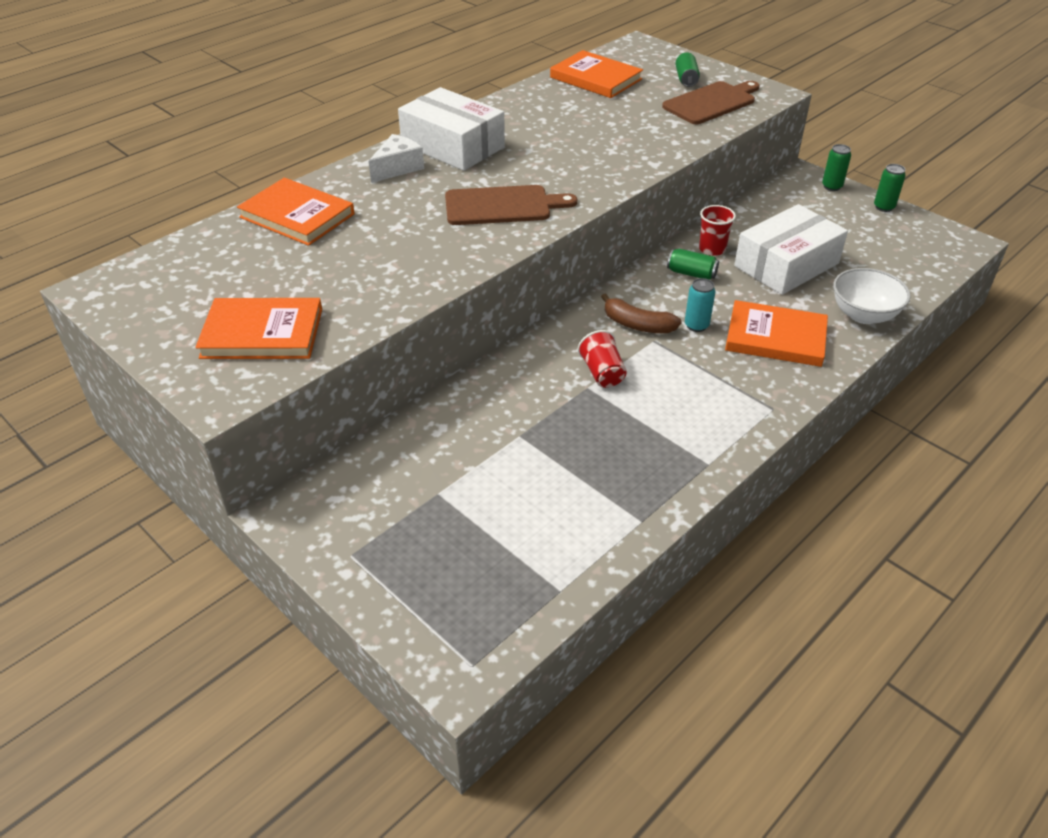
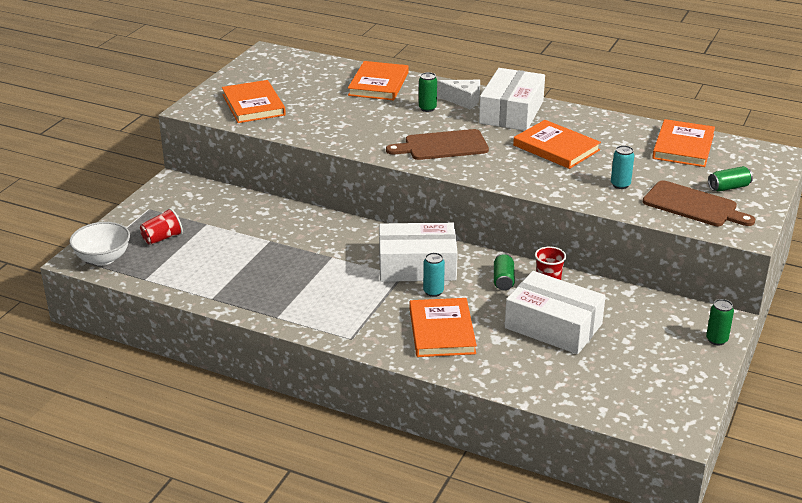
camera: 70 degrees right, 10 degrees down
(502, 206) = (442, 146): brown cutting board -> brown cutting board turned 105 degrees clockwise
(555, 140) = (556, 148): none -> orange book
(602, 373) = (351, 260): red cup -> red cup (162, 238)
(637, 325) = (417, 265): brown banana -> white box
(654, 126) = (620, 185): none -> turquoise can
(863, 315) = (505, 374): white bowl -> white bowl (103, 259)
(884, 207) = (705, 375): green can -> green can (427, 108)

